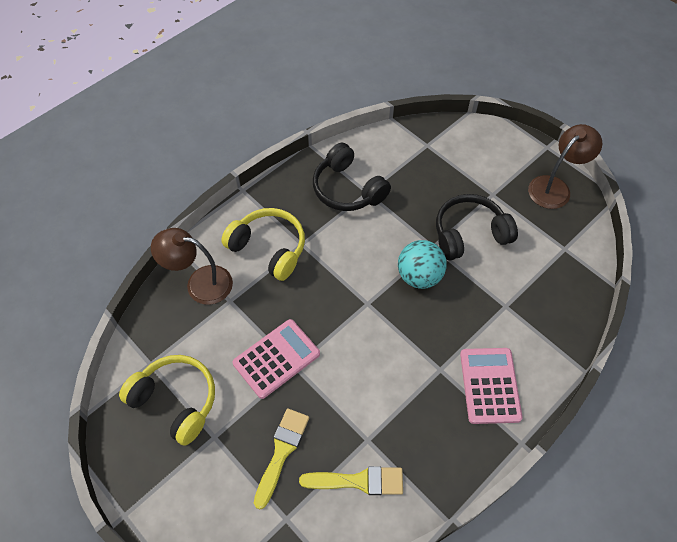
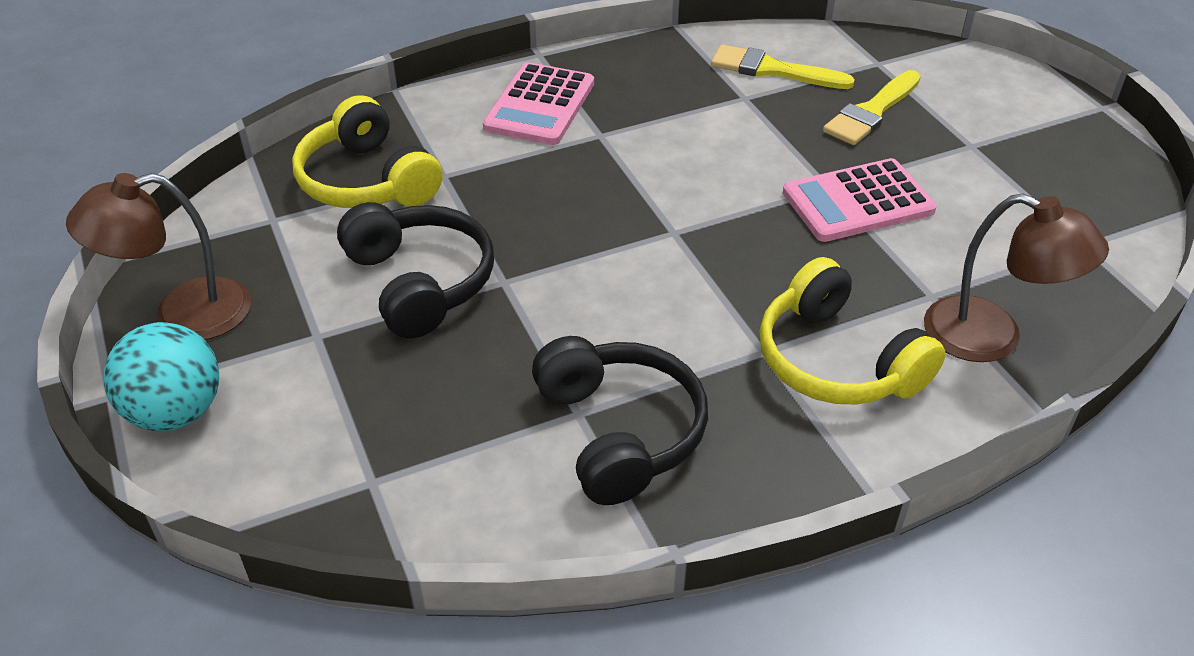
camera: 160 degrees left, 15 degrees down
(176, 401) = (1034, 192): yellow headphones -> yellow headphones (367, 181)
(419, 276) = (559, 245): turquoise ball -> turquoise ball (176, 412)
(469, 234) = (420, 282): black headphones -> black headphones turned 120 degrees counterclockwise

